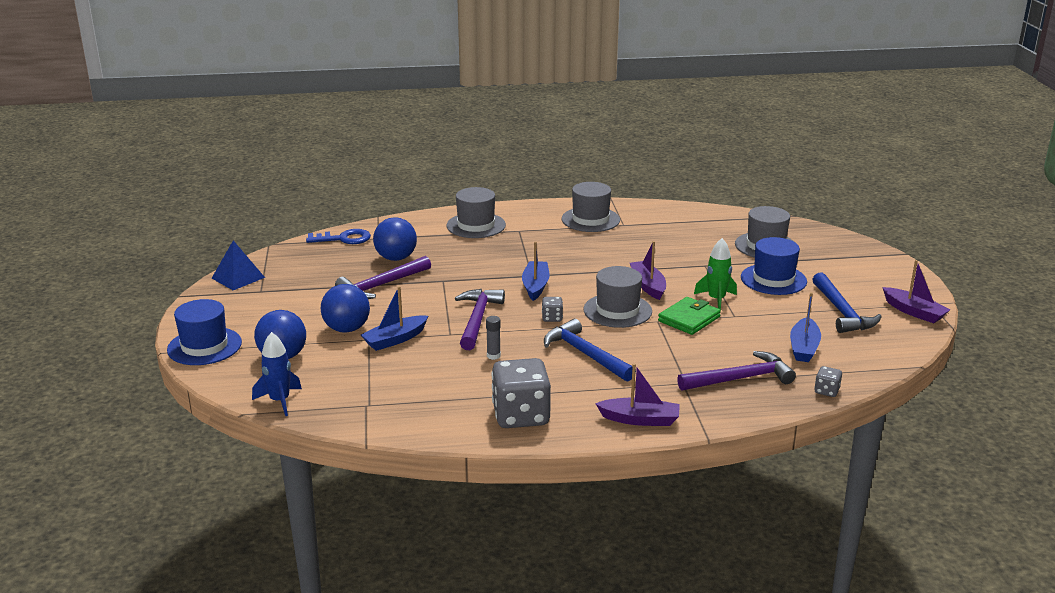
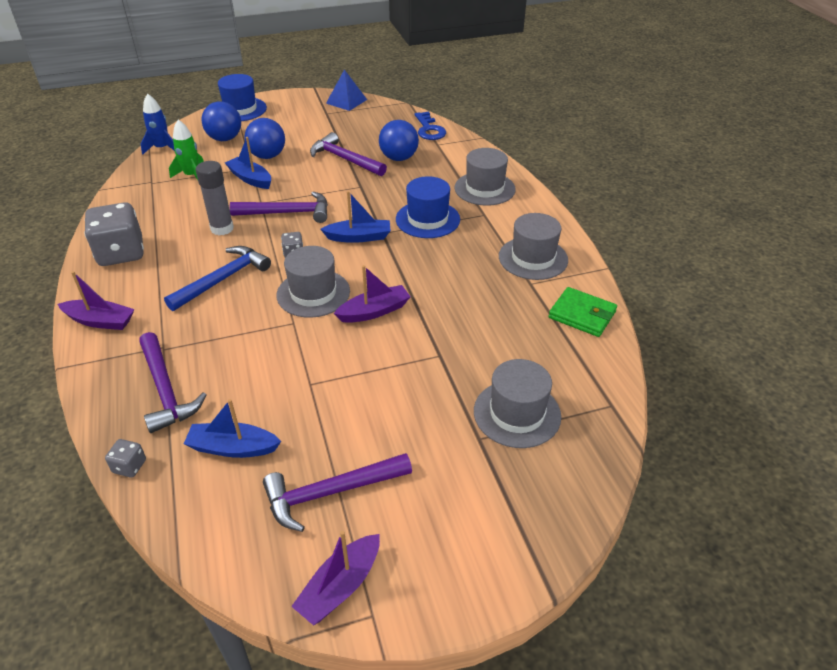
camera: 80 degrees right, 15 degrees up
(493, 356) = (222, 228): grey glue stick -> grey glue stick, size x1.84
(640, 419) = (100, 321): purple boat -> purple boat turned 75 degrees counterclockwise
(689, 319) = (299, 346): green wallet -> green wallet (582, 315)
(716, 300) = (348, 367): green rocket -> green rocket (192, 176)
(773, 279) = (414, 421): blue hat -> blue hat (427, 219)
(842, 312) = (330, 492): blue hammer -> purple hammer

